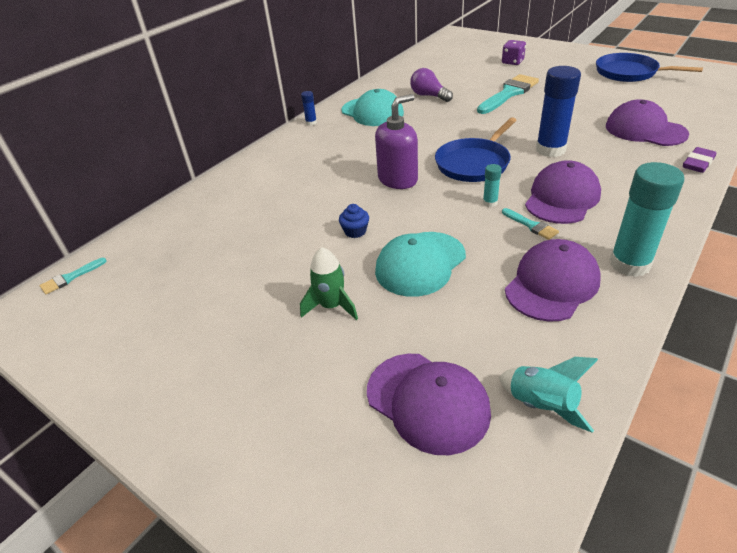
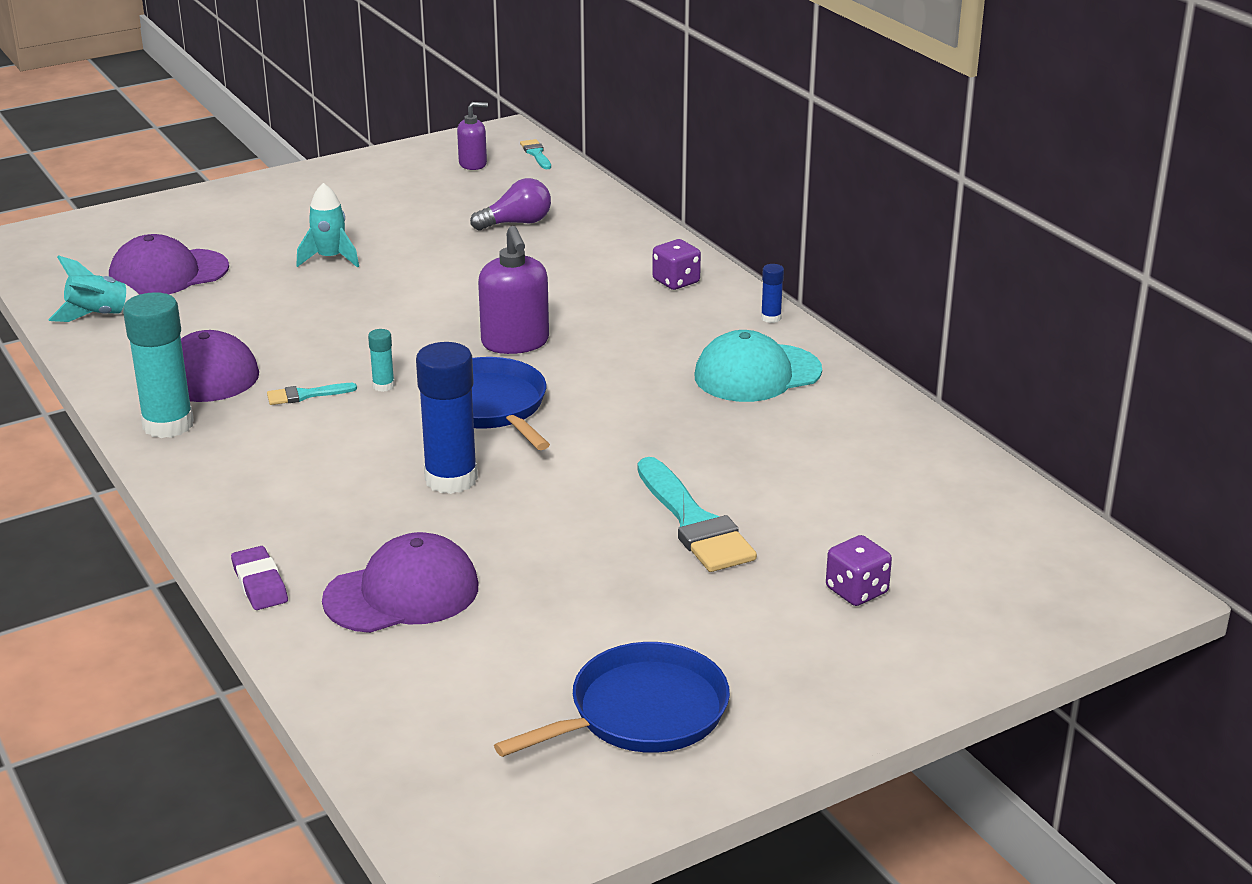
camera: 110 degrees right, 10 degrees down
(98, 305) = (473, 164): none -> purple soap dispenser
(283, 156) = (676, 281): none -> purple dice
(331, 306) = (330, 258): green rocket -> turquoise rocket
(355, 231) = (434, 292): blue cupcake -> none
(420, 263) = (331, 313): turquoise cap -> none
(429, 96) = (771, 441): purple light bulb -> purple light bulb (517, 223)
(562, 198) = (328, 437): purple cap -> none

